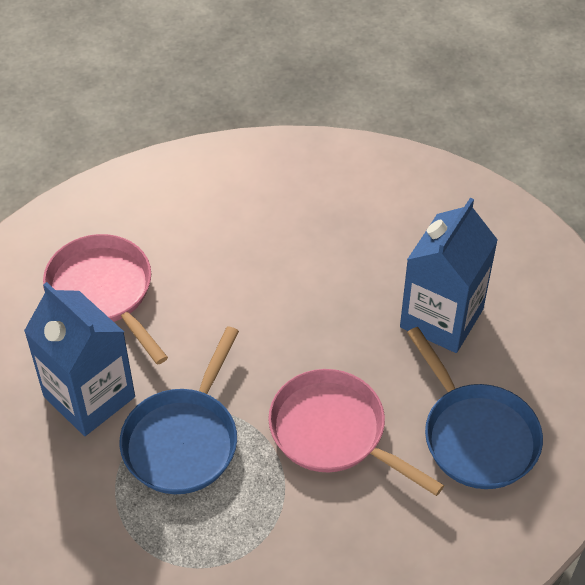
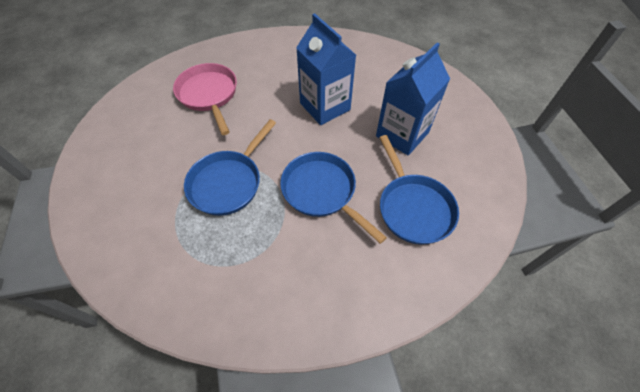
camera: 10 degrees right, 5 degrees up
(89, 396) = (181, 149): blue carton -> blue carton (325, 106)
(333, 432) = (322, 191): pink pan -> blue pan

